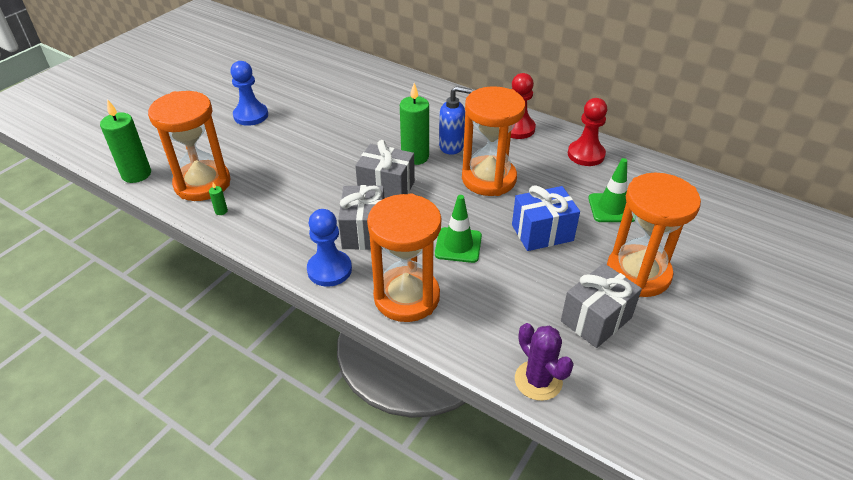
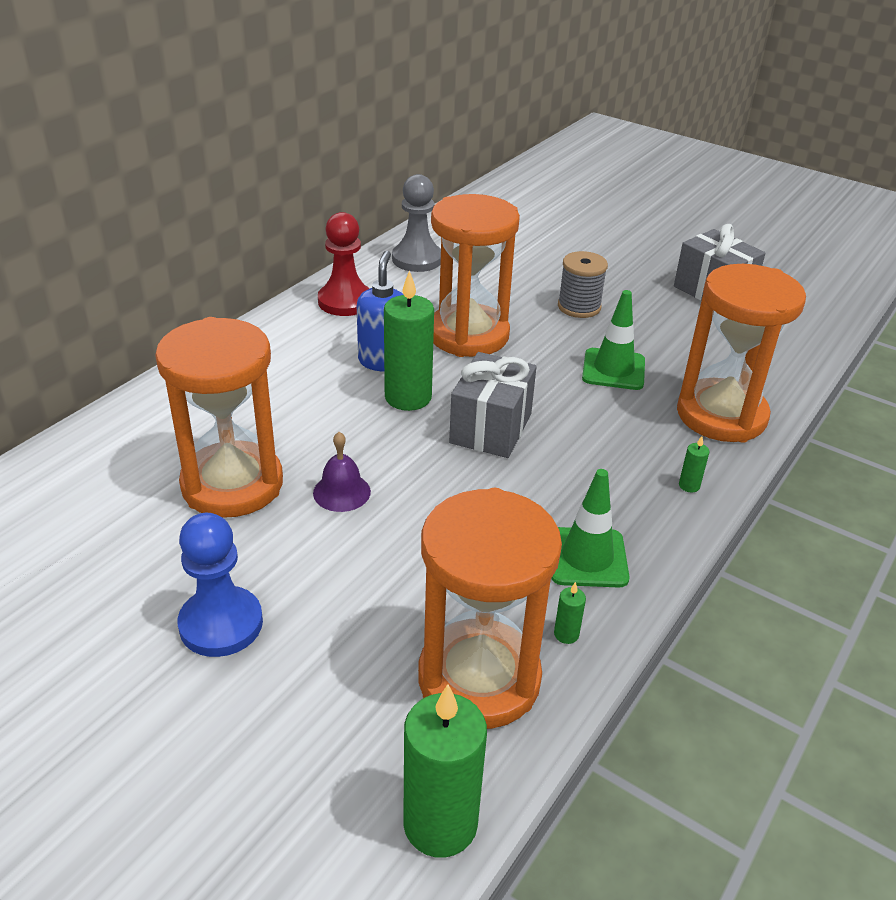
camera: 90 degrees left, 5 degrees down
(329, 270) = (689, 486): blue pawn -> green candle
(332, 139) = (341, 492): none -> purple bell
(364, 232) = (599, 452): grey gift -> none
(538, 380) = (811, 334): purple cactus -> none
(542, 233) = (579, 307): blue gift -> grey spool
(586, 154) = (417, 259): red pawn -> grey pawn
(611, 208) = (527, 258): green traffic cone -> green traffic cone (587, 558)
(638, 274) = (637, 259): orange hourglass -> orange hourglass (232, 484)

